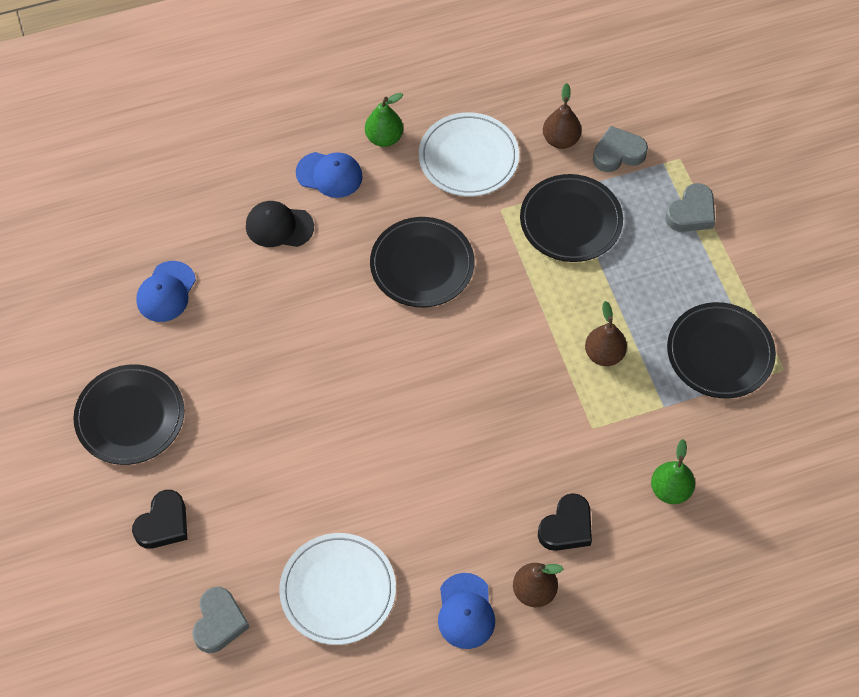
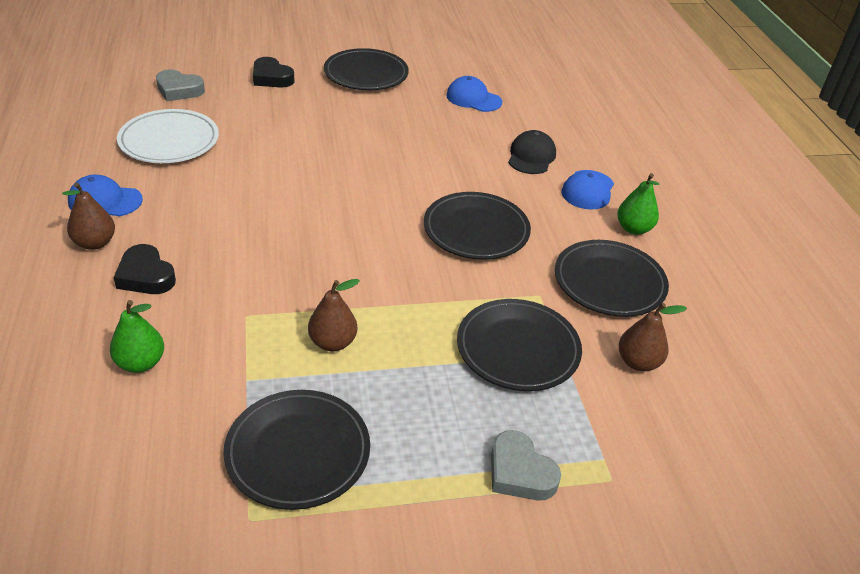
camera: 95 degrees right, 20 degrees down
(468, 158) = (609, 282): white plate -> black plate
(618, 153) = (619, 413): grey heart -> none

